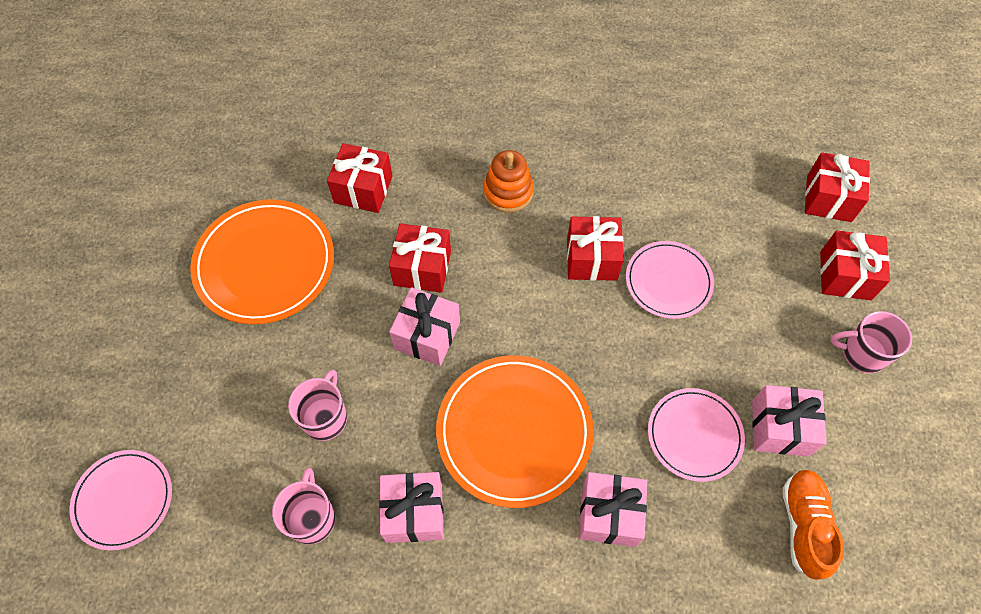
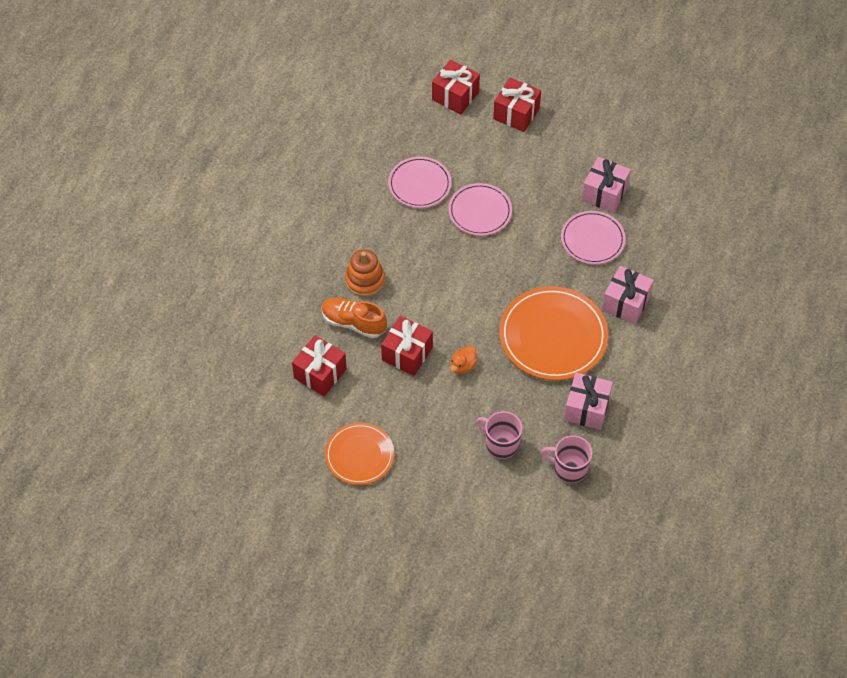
camera: 70 degrees left, 5 degrees down
(123, 500) = (515, 581): pink plate -> pink plate (419, 184)
(265, 264) = (359, 455): orange plate -> orange plate, size x0.61
(427, 335) = (463, 366): pink gift -> orange duck
(592, 259) = (443, 249): red gift -> none
(803, 525) = (667, 207): orange shoe -> orange shoe (353, 323)
(862, 353) = (573, 130): pink mug -> none

